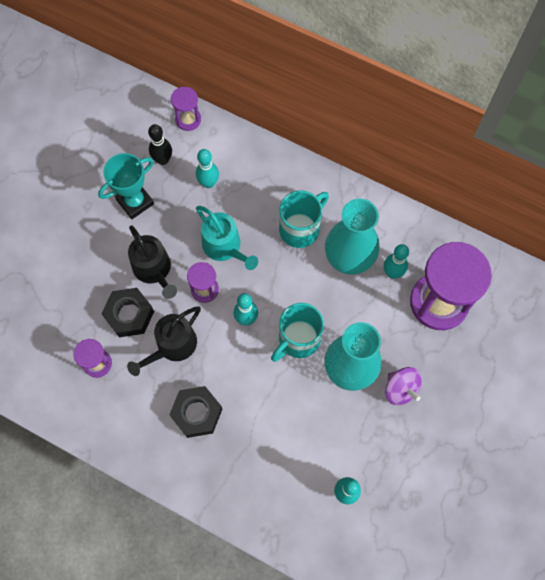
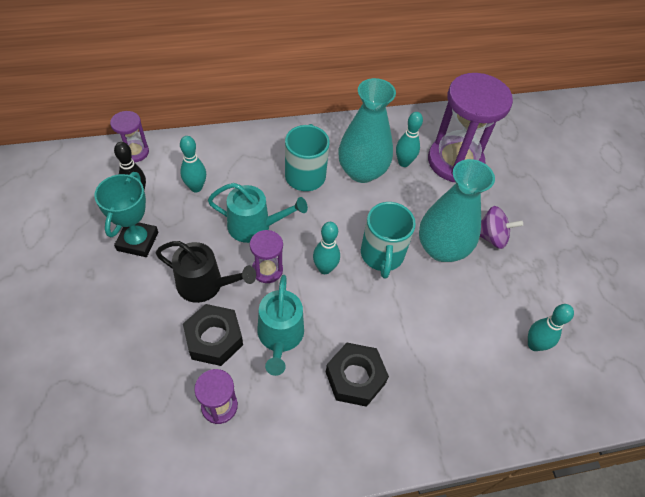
camera: 45 degrees left, 15 degrees down
(172, 346) = (280, 336): black watering can -> turquoise watering can

